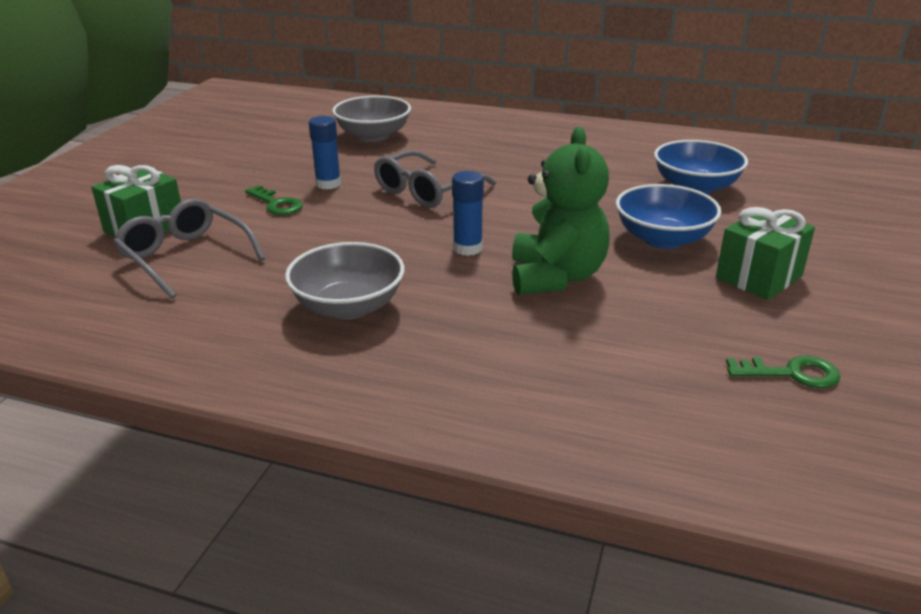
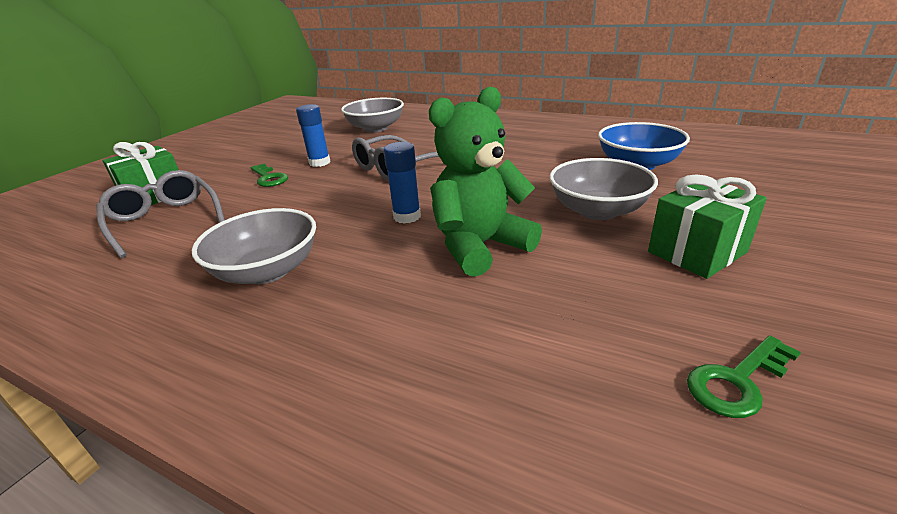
camera: 10 degrees right, 0 degrees up
(556, 277) = (480, 246): green teddy bear -> green teddy bear turned 135 degrees counterclockwise
(663, 239) = (597, 210): blue bowl -> grey bowl
(791, 373) = (737, 381): green key -> green key turned 135 degrees clockwise

